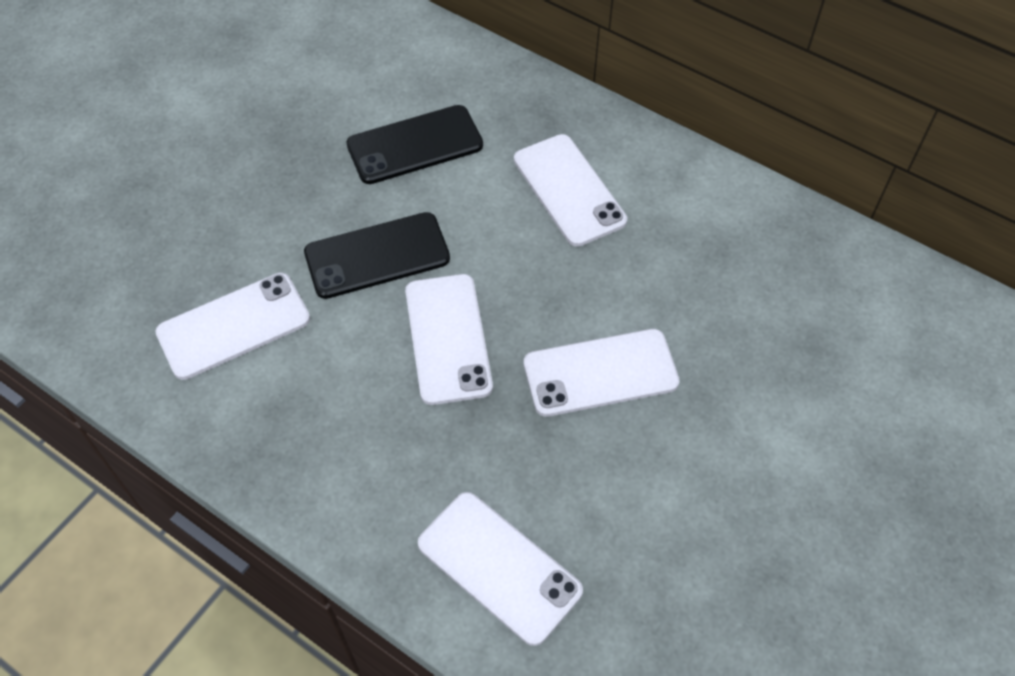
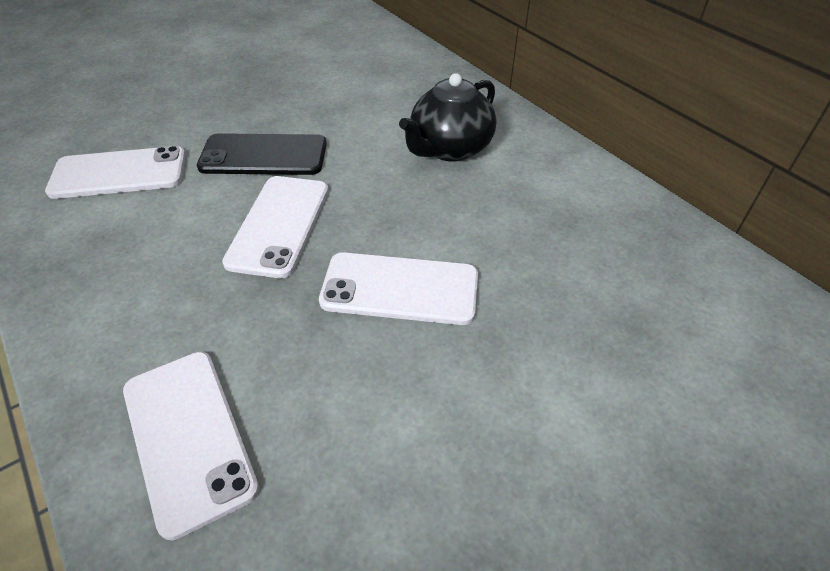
camera: 20 degrees right, 10 degrees down
(415, 145) = (343, 96): black phone -> none
(569, 190) = (450, 149): white phone -> black teapot

